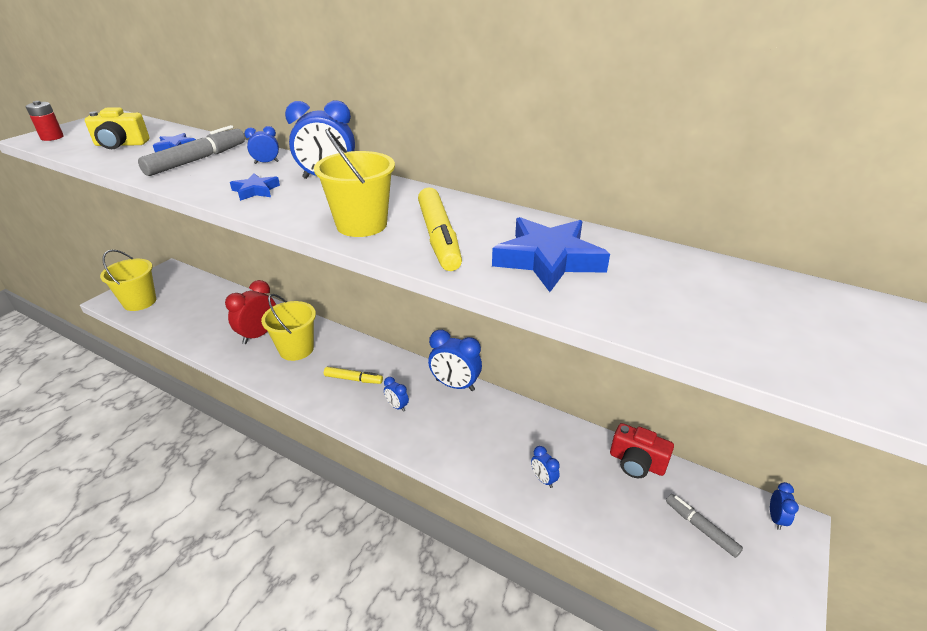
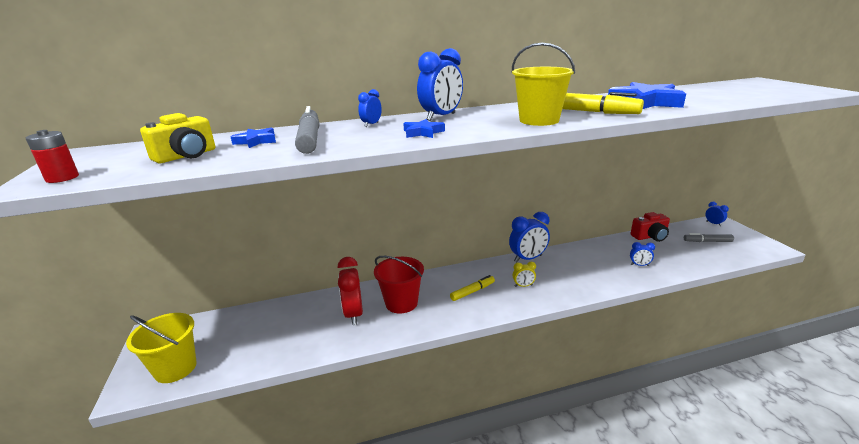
camera: 45 degrees left, 10 degrees down
(296, 349) = (401, 303): yellow bucket -> red bucket
(397, 406) = (523, 286): blue clock -> yellow clock

